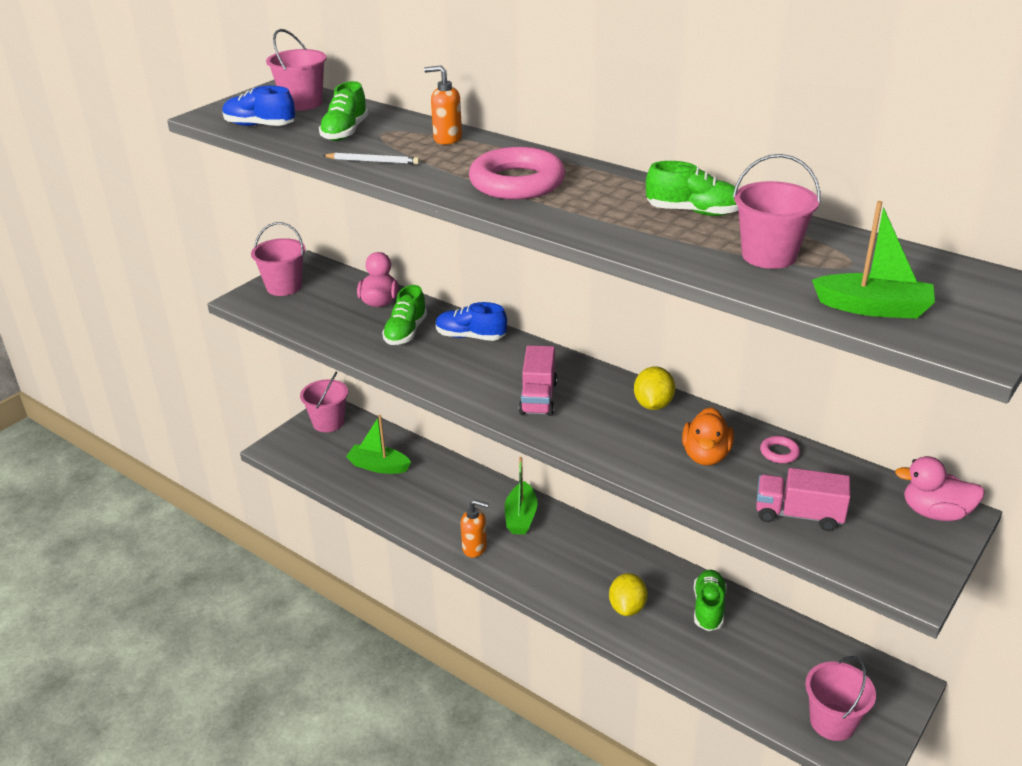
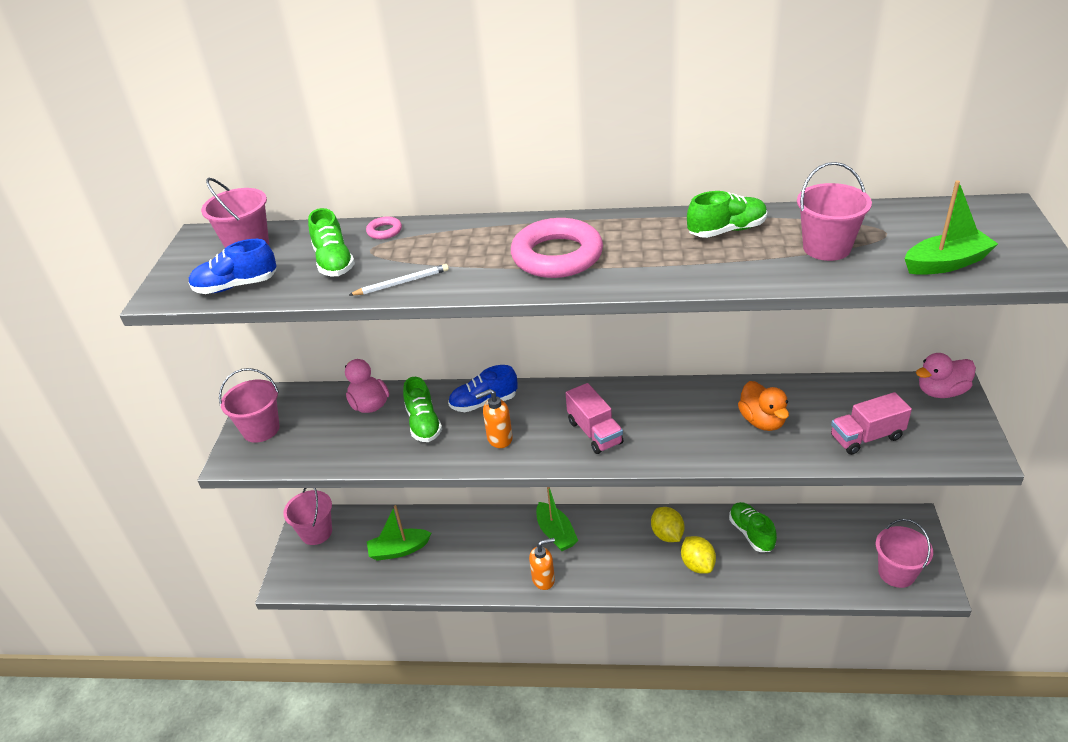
camera: 30 degrees left, 5 degrees up
(447, 139) = (439, 235): orange soap dispenser -> orange soap dispenser (499, 438)
(653, 405) = (684, 397): yellow lemon -> yellow lemon (667, 534)
(779, 453) = (806, 394): pink ring -> pink ring (384, 231)

